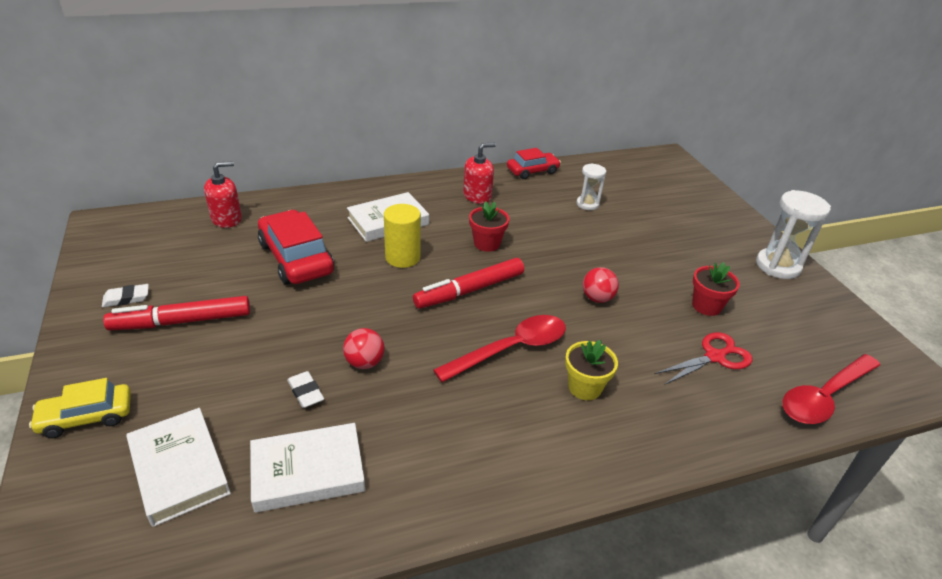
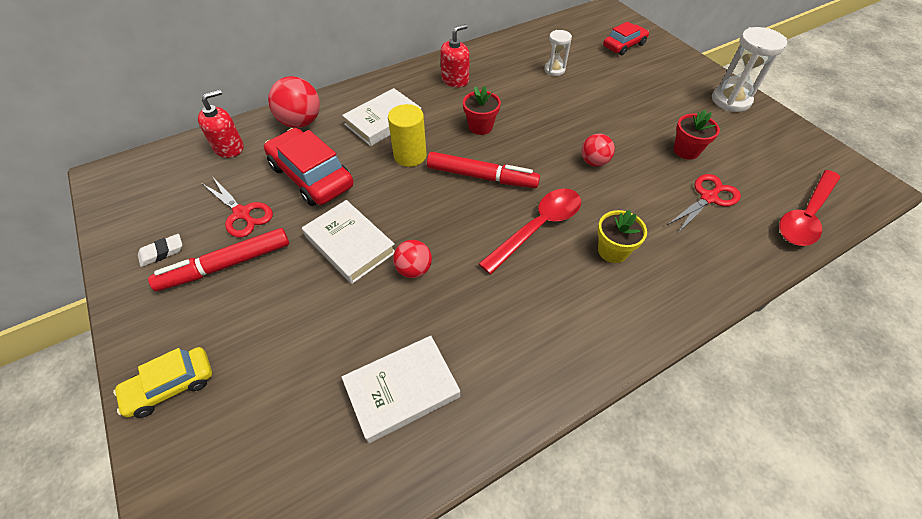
camera: 10 degrees left, 15 degrees up
(179, 469) = (282, 417): white book -> white book (350, 244)
(215, 279) = (242, 213): none -> red scissors
(305, 208) = (301, 122): none -> red ball
(305, 392) = (371, 311): white eraser -> none
(469, 290) = (481, 177): red marker -> red marker turned 120 degrees counterclockwise
(532, 171) = (495, 45): red car -> red car (624, 45)

